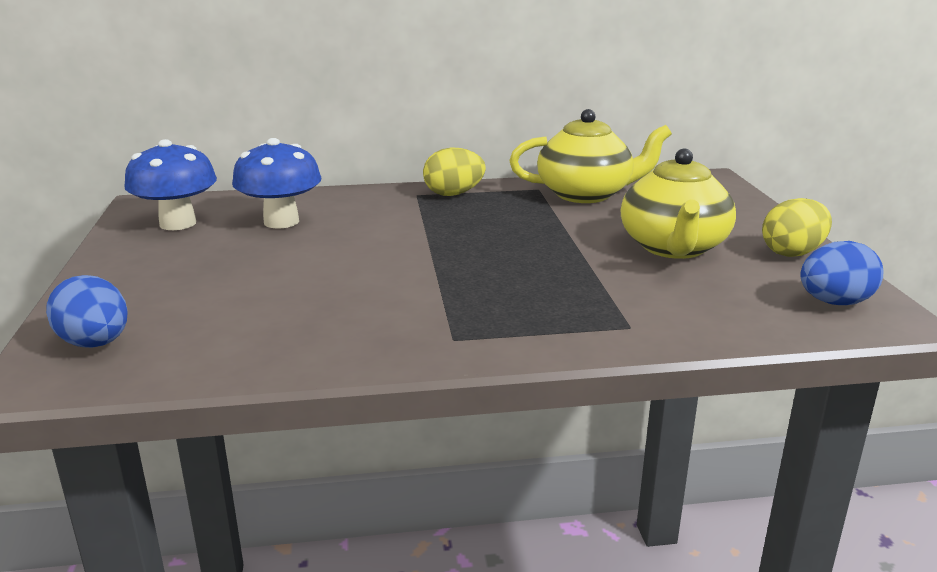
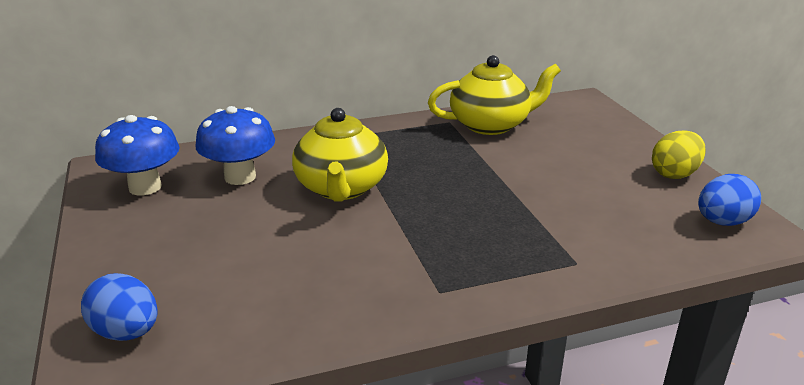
camera: 10 degrees left, 5 degrees up
(453, 194) = (380, 133): yellow egg -> none
(674, 247) = (582, 177): yellow teapot -> yellow teapot (341, 188)

